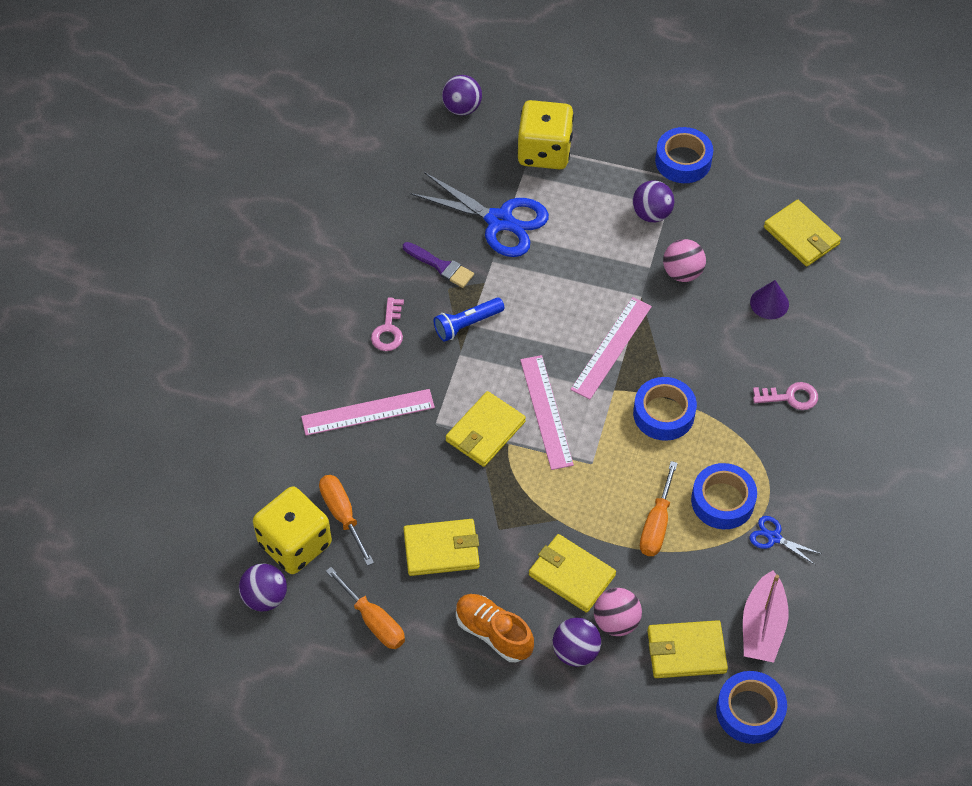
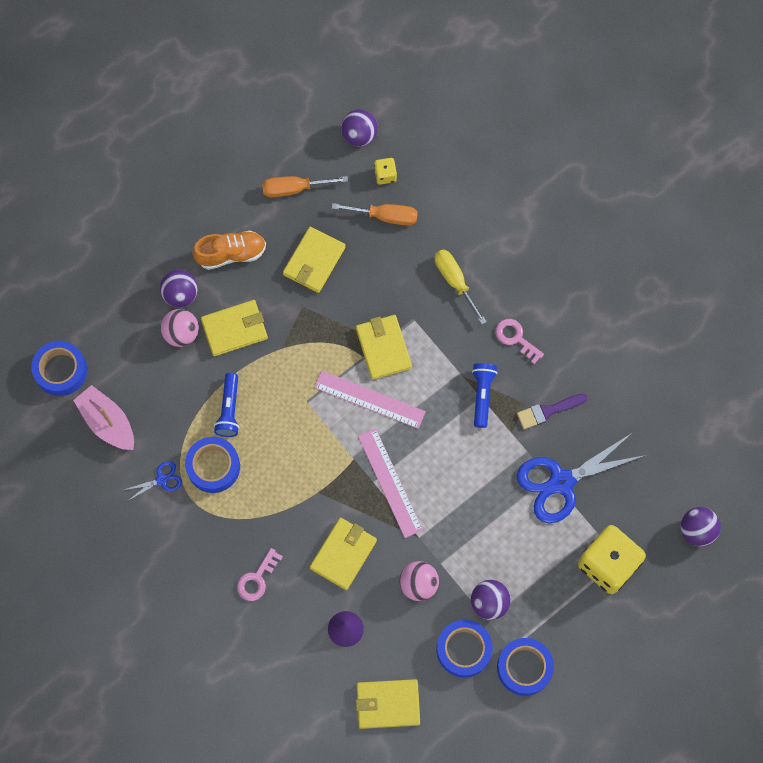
camera: 125 degrees right, 15 degrees up
(295, 544) = (385, 175): yellow dice -> yellow dice, size x0.44
(368, 412) = (455, 281): pink ruler -> yellow screwdriver
(656, 524) = (229, 410): orange screwdriver -> blue flashlight
(663, 414) = (309, 478): blue tape -> blue tape (464, 649)
(686, 651) = (128, 362): yellow wallet -> yellow wallet (343, 554)

